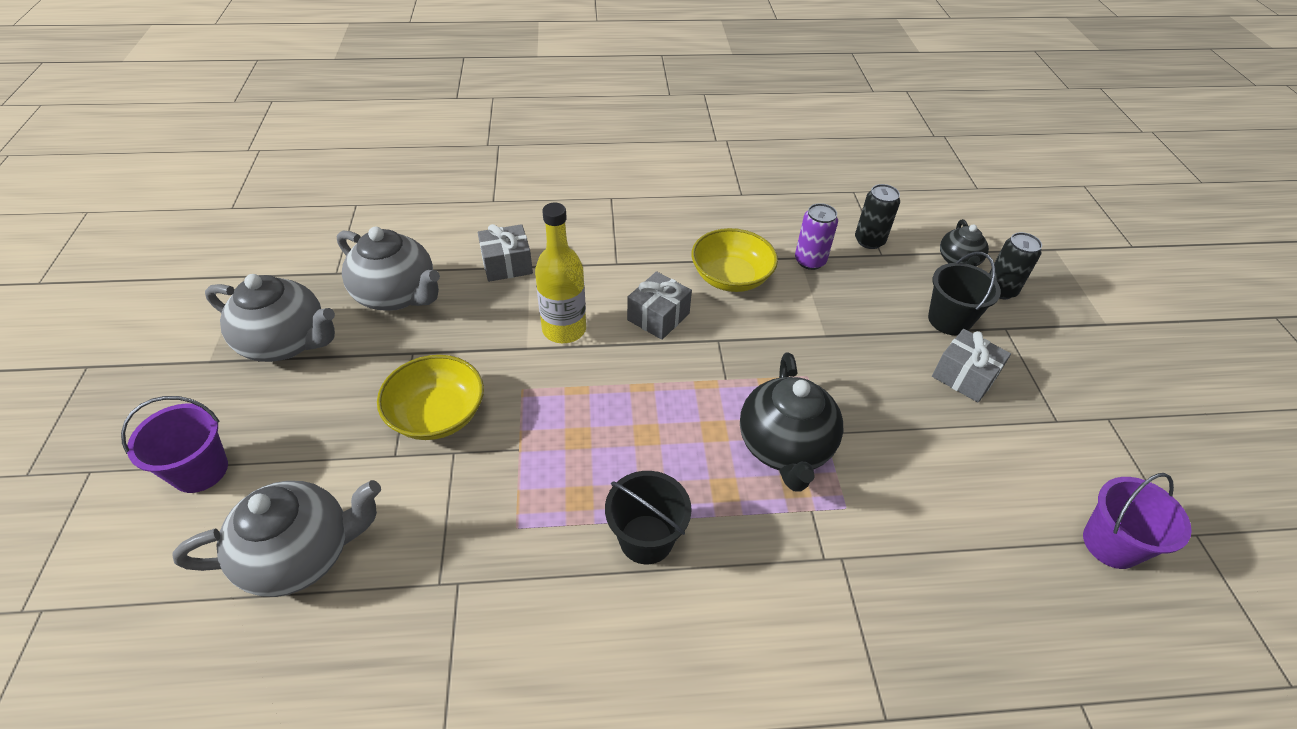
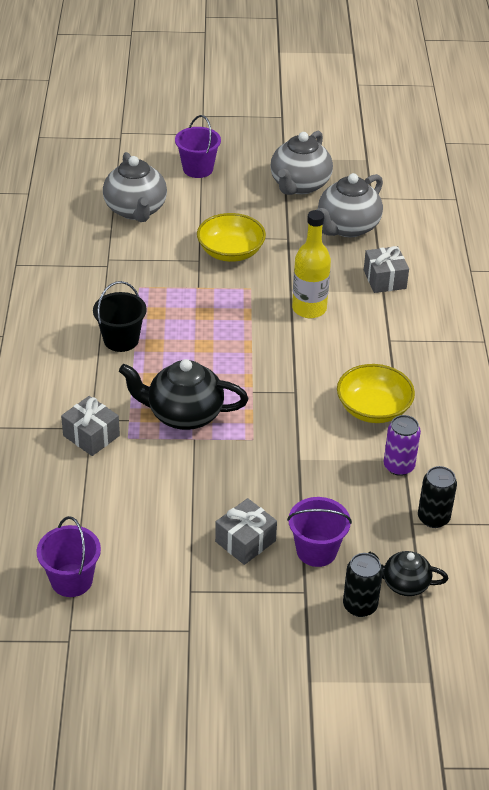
camera: 95 degrees right, 5 degrees down
(658, 317) = (323, 360): grey gift -> grey gift (91, 436)
(949, 320) = (316, 551): black bucket -> purple bucket

